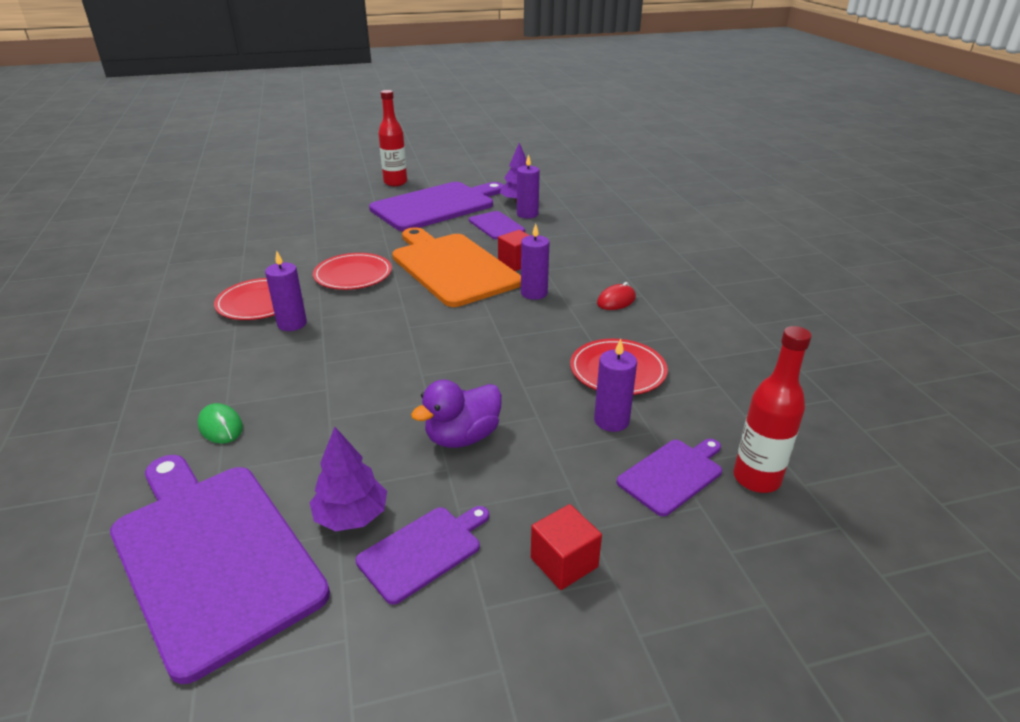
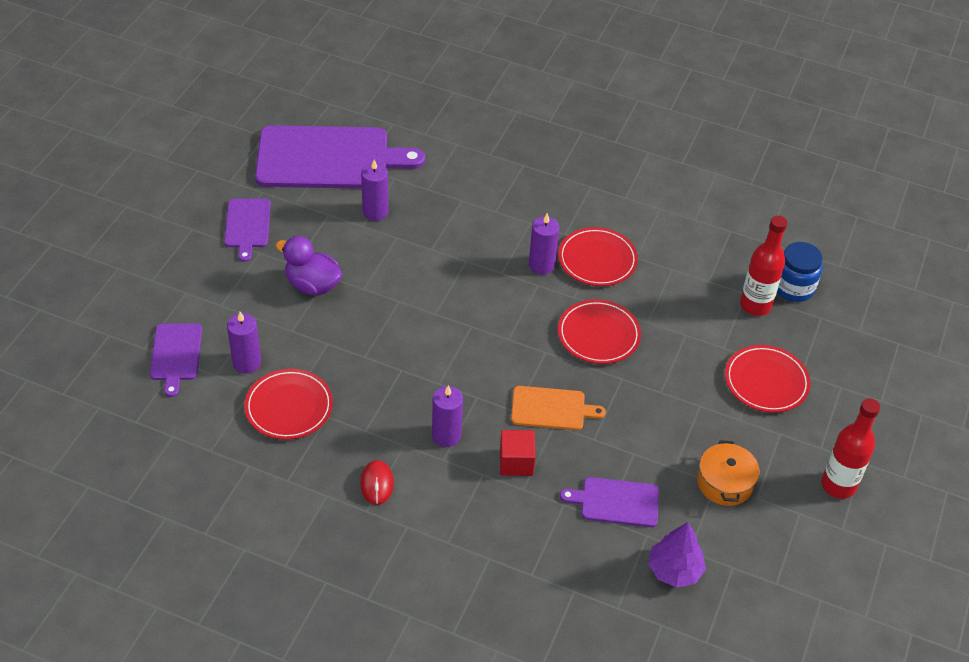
camera: 125 degrees right, 15 degrees up
(220, 426) = (438, 191): green mouse -> none
(222, 228) = (793, 287): none -> blue jar
(333, 215) = (766, 381): none -> red plate
(351, 516) = (300, 212): purple tree -> none
(436, 205) = (724, 483): purple cutting board -> orange pot
(452, 267) = (551, 408): orange cutting board -> orange cutting board, size x0.49
(462, 437) = (312, 285): purple duck -> purple duck turned 60 degrees counterclockwise
(527, 214) = (628, 552): purple candle -> purple candle (375, 212)
(564, 562) = (180, 269): red cube -> none
(756, 479) = (128, 389): red bottle -> red bottle (755, 305)

